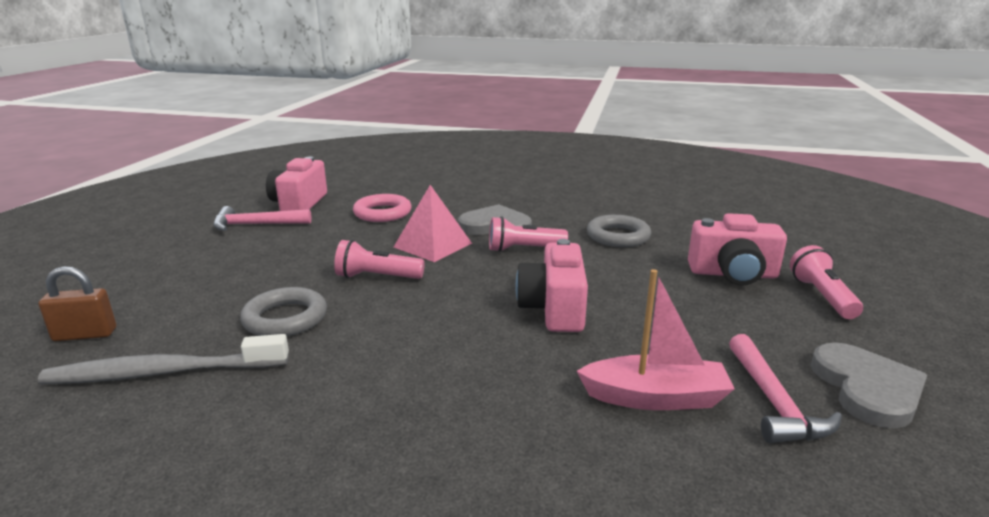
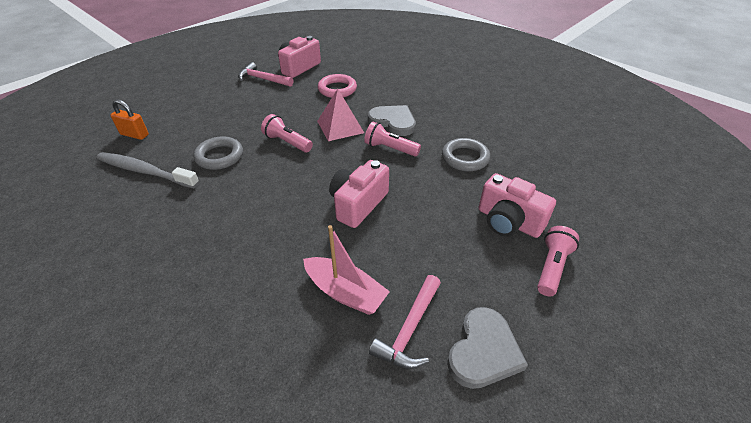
camera: 30 degrees right, 20 degrees up
(85, 335) = (134, 135): brown padlock -> orange padlock

